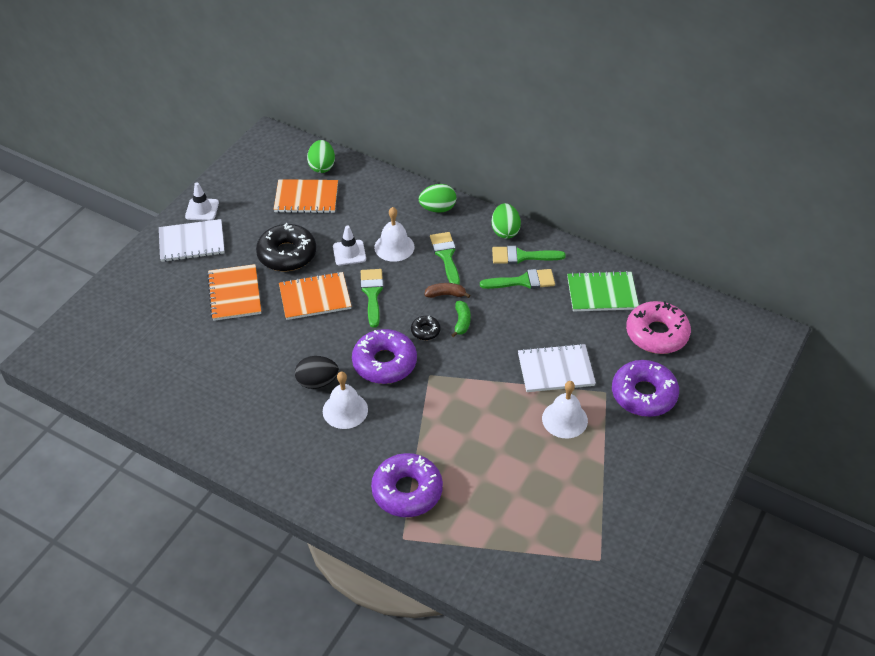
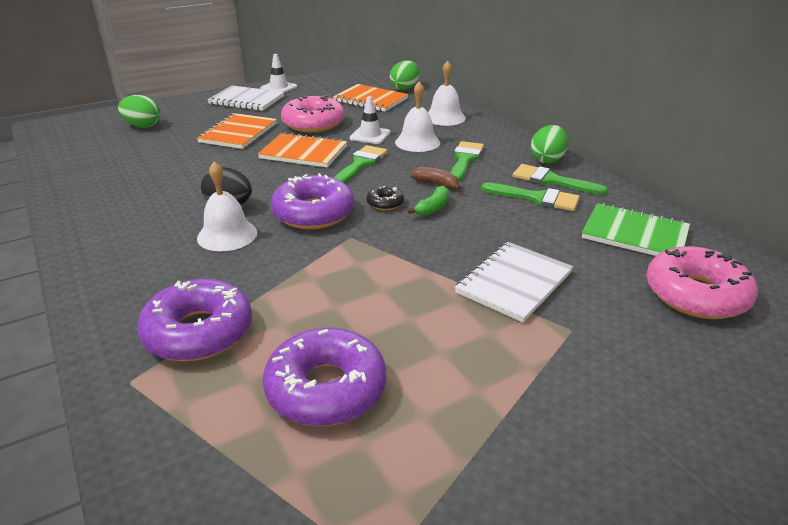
camera: 30 degrees right, 15 degrees down
(287, 254) = (313, 123): black donut -> pink donut
(437, 209) = (487, 131): green egg -> green egg (142, 126)
(555, 370) = (514, 283): white notebook -> white notebook turned 75 degrees counterclockwise
(564, 419) = (484, 338): white bell -> white bell (444, 117)
(643, 394) = (633, 353): purple donut -> purple donut (326, 388)

